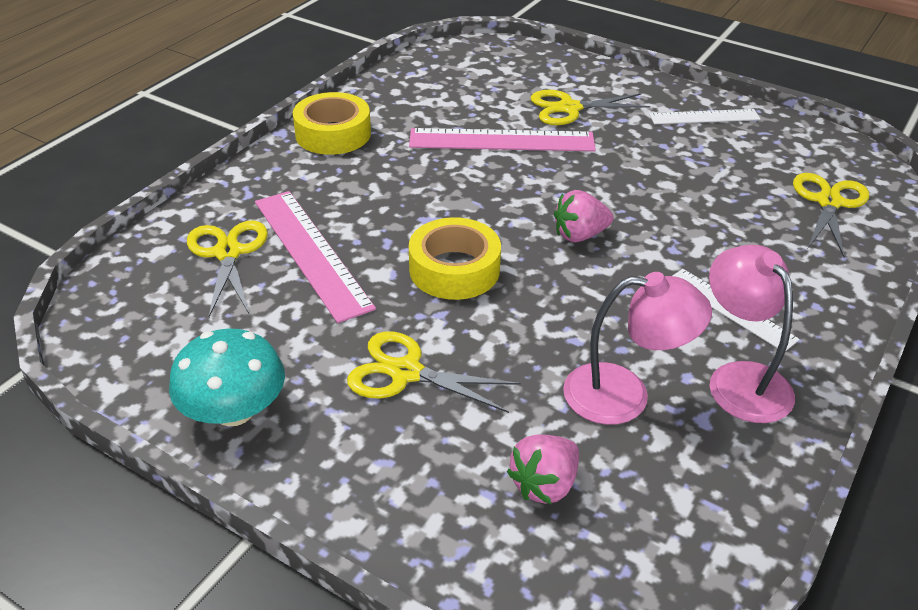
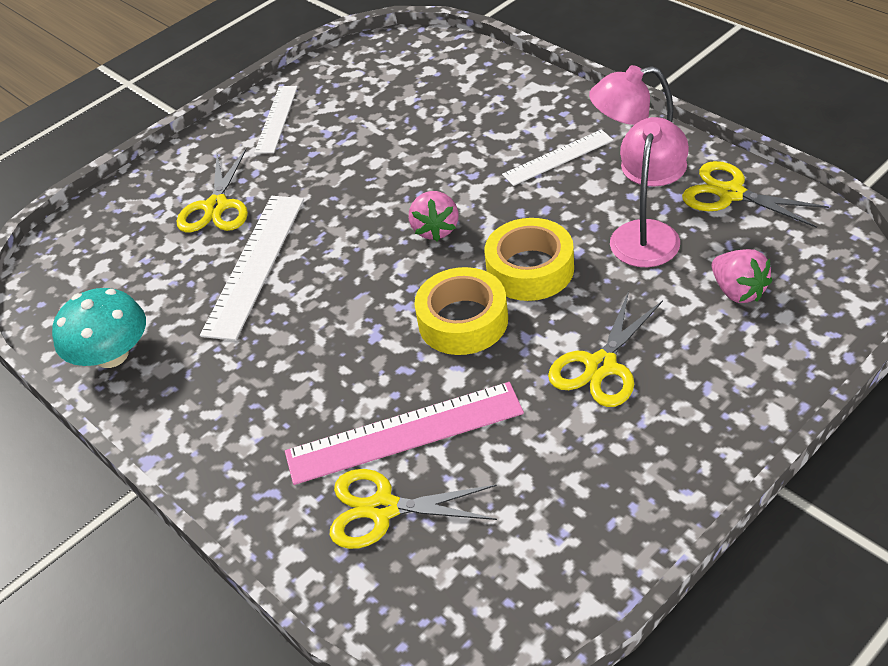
camera: 70 degrees left, 5 degrees up
(234, 410) = (634, 496): turquoise mushroom -> turquoise mushroom (112, 355)
(333, 134) = (176, 408): yellow tape -> yellow tape (530, 269)
(501, 141) = (255, 264): pink ruler -> white ruler
(829, 202) = (436, 76): yellow scissors -> yellow scissors (731, 193)

